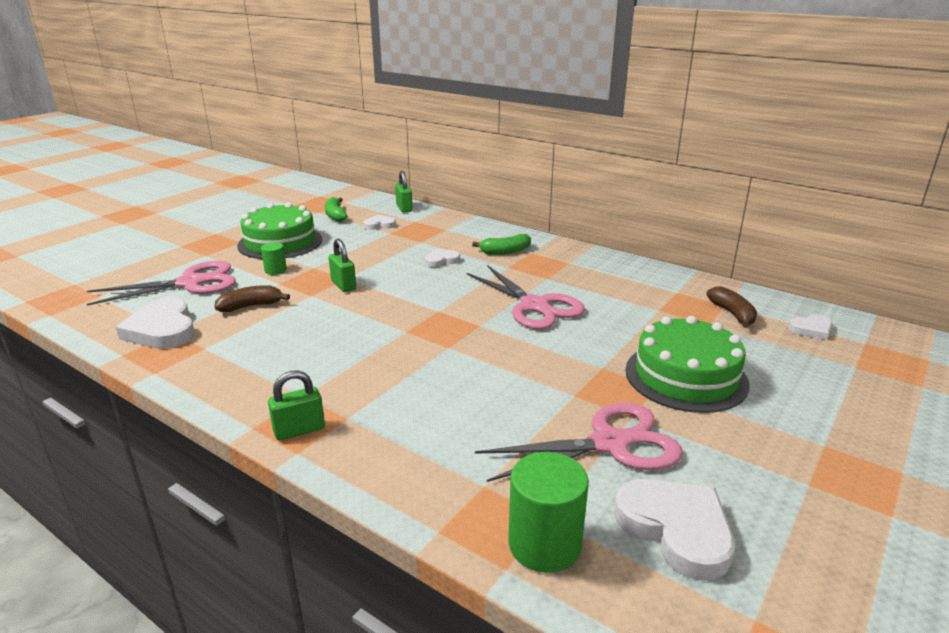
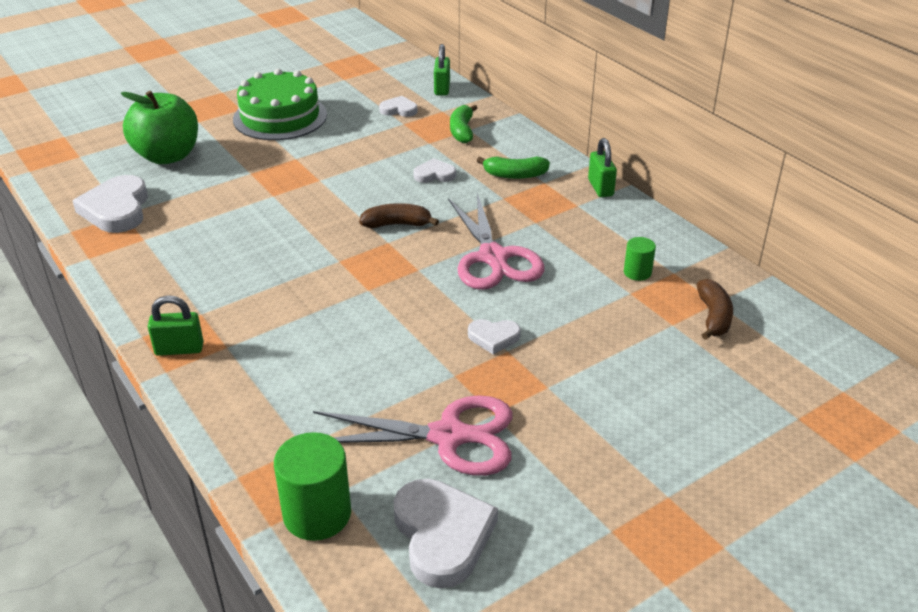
camera: 20 degrees right, 10 degrees up
(191, 283) = (167, 156): pink scissors -> green apple
(251, 306) = (209, 197): brown banana -> brown banana (397, 224)
(275, 270) = (255, 155): green cylinder -> green cylinder (637, 272)
(335, 215) = (359, 87): green banana -> green banana (462, 131)
(343, 285) = (312, 188): green padlock -> green padlock (600, 188)
(686, 376) = (588, 382): green cake -> none
(811, 329) = (791, 358): white heart -> white heart (493, 337)

